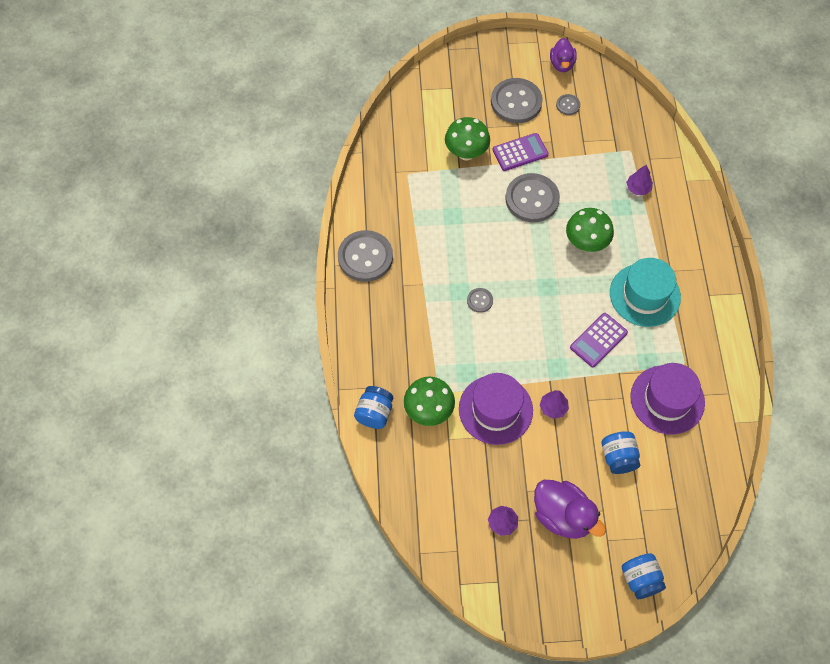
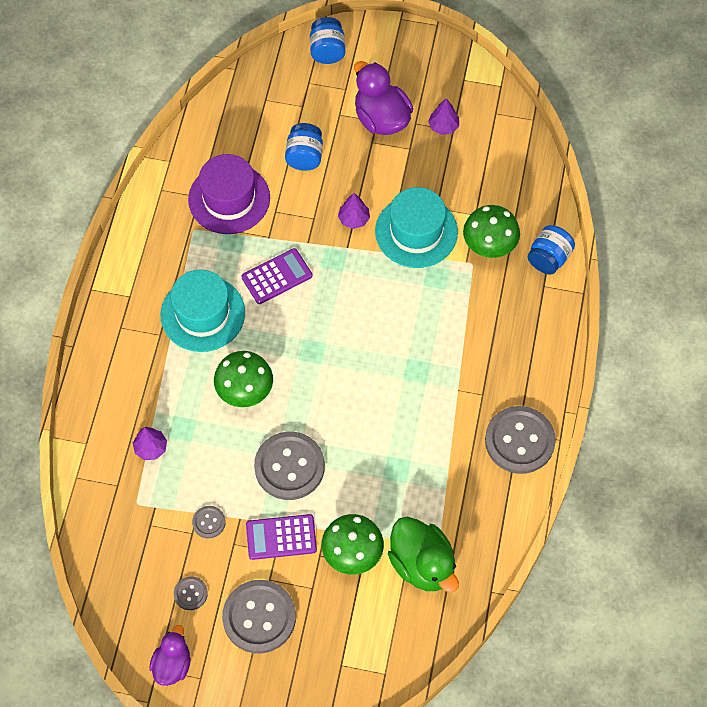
camera: 165 degrees left, 0 degrees up
(415, 158) = (422, 564): none -> green duck
(480, 300) = (396, 353): grey button -> grey button (209, 522)
(495, 409) = (416, 232): purple hat -> turquoise hat

